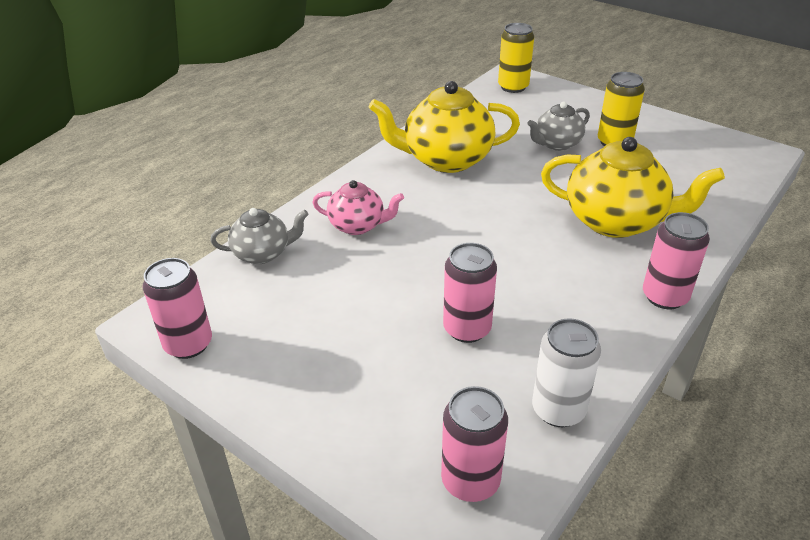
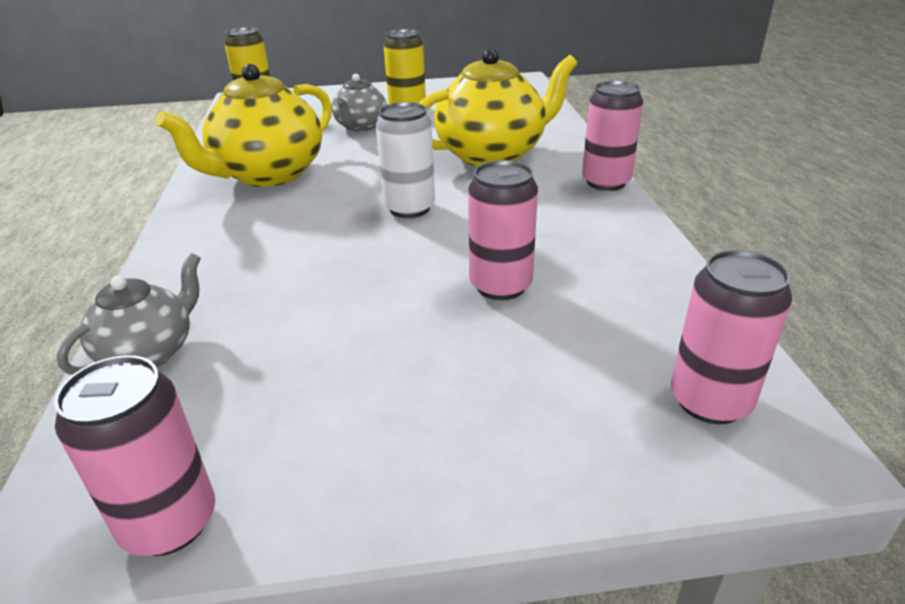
camera: 45 degrees left, 5 degrees down
(358, 225) = (247, 265): pink teapot -> none
(558, 410) = (671, 296): white can -> white can (409, 208)

